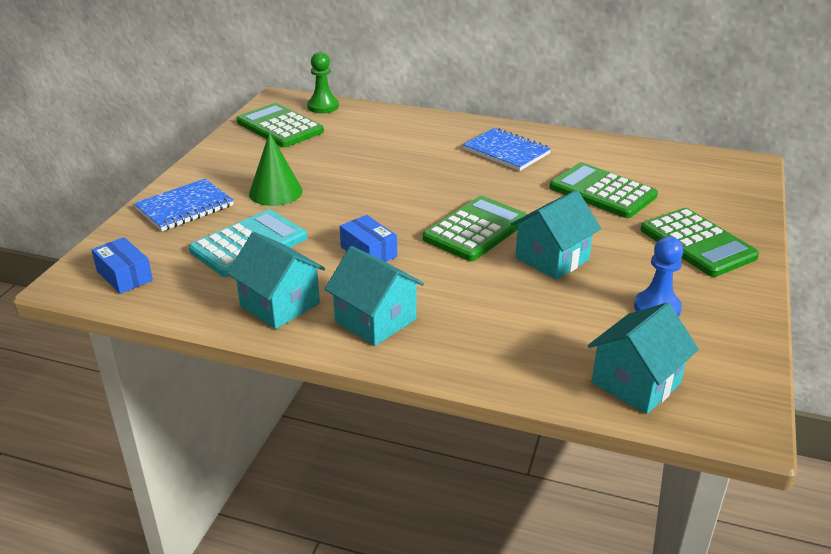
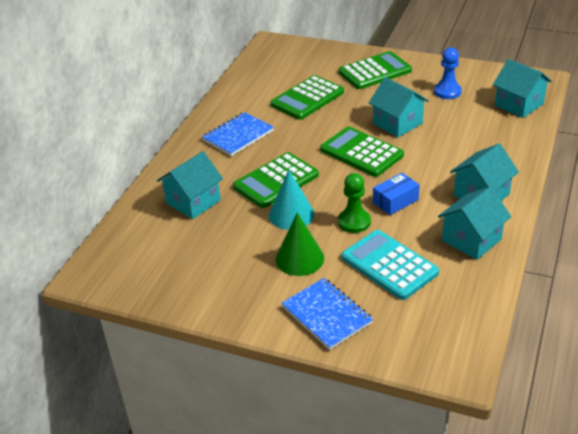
camera: 85 degrees left, 5 degrees up
(124, 276) = (446, 334): blue box -> none
(280, 127) = (160, 269): green calculator -> green calculator (276, 181)
(323, 107) = (117, 242): green pawn -> green pawn (354, 222)
(351, 186) = (291, 214): none -> turquoise cone
(380, 135) = (193, 202): none -> turquoise house

